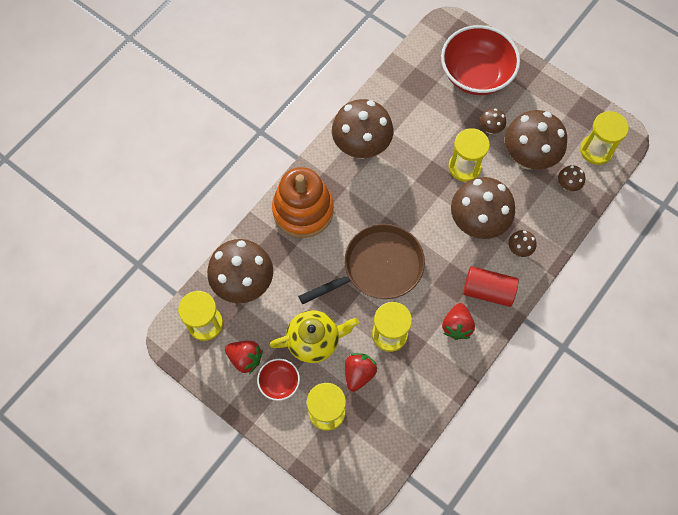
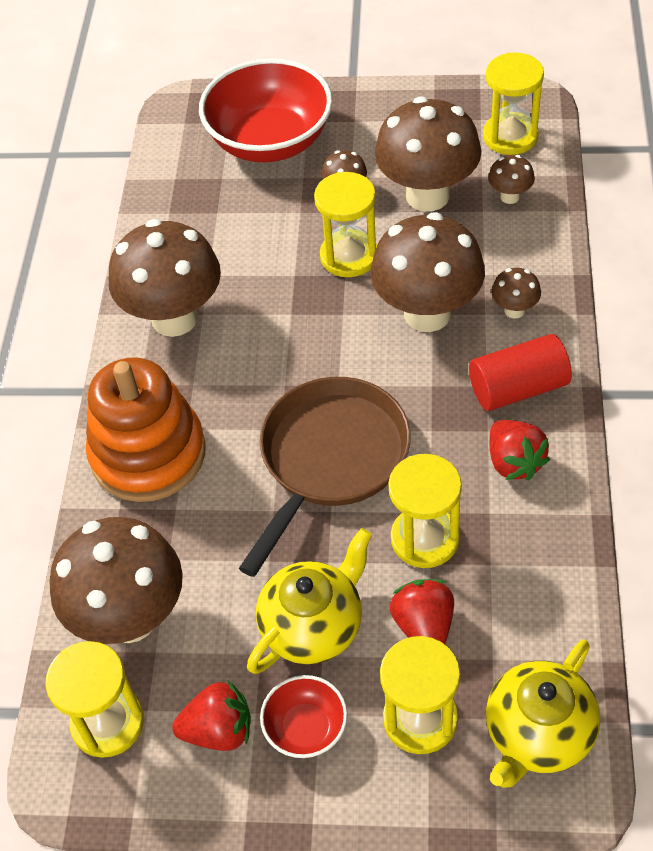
camera: 30 degrees left, 15 degrees down
(369, 453) = (538, 733): none -> yellow teapot

